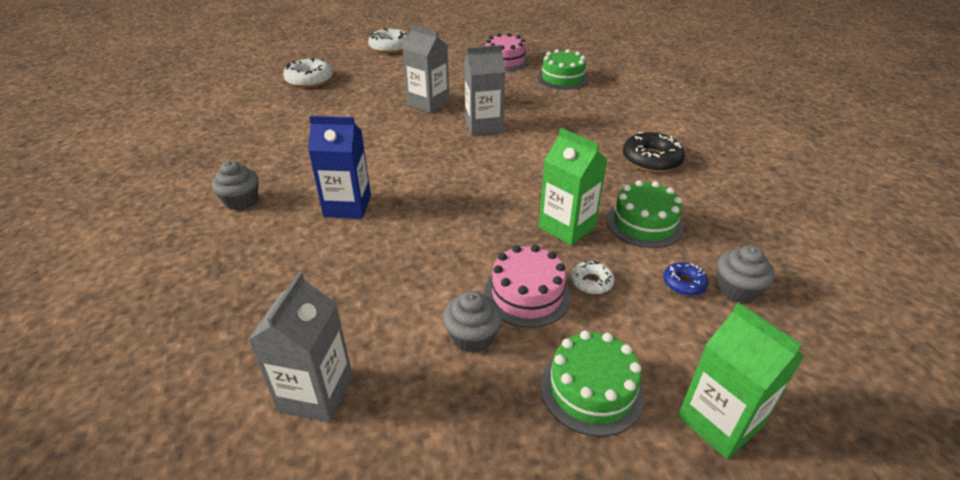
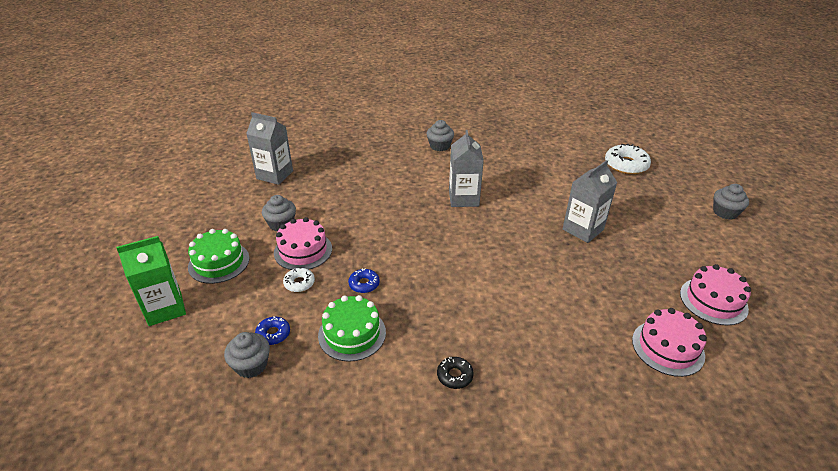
camera: 100 degrees right, 0 degrees up
(347, 206) = (423, 184): blue carton -> none
(390, 47) = (725, 212): white donut -> grey cupcake
(483, 125) = (537, 260): grey carton -> grey carton (463, 198)
(562, 78) = (667, 347): green cake -> pink cake
(567, 227) = (364, 284): green carton -> blue donut
(651, 160) = (454, 376): black donut -> black donut, size x0.55

